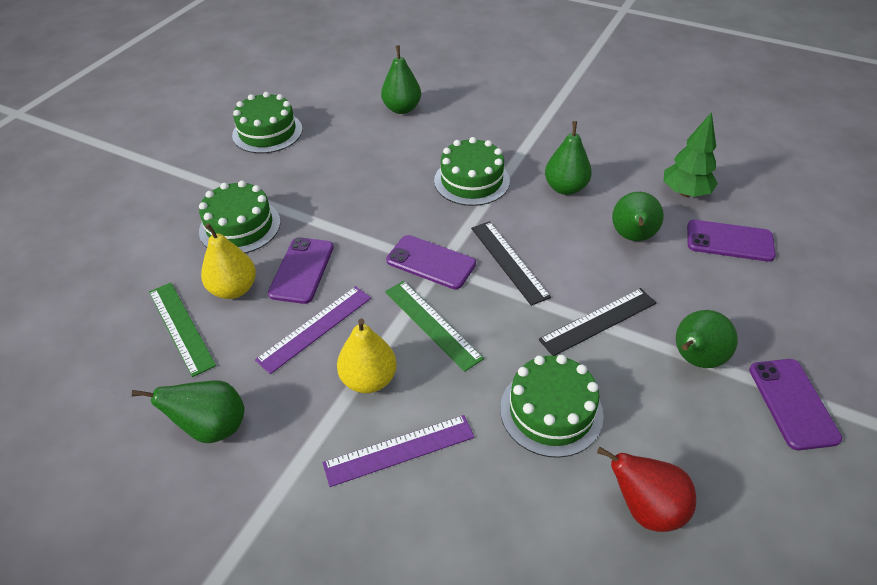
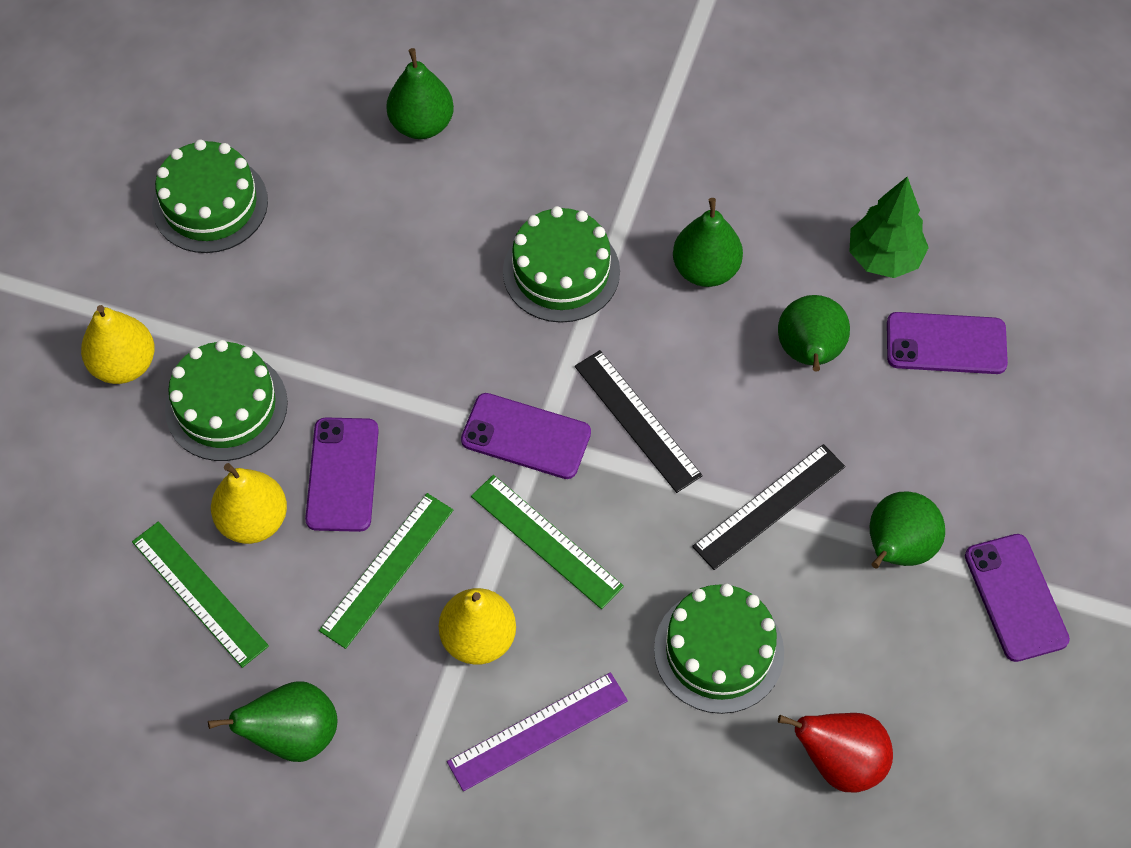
camera: 10 degrees left, 15 degrees up
(186, 200) = (124, 364): none -> yellow pear
(315, 328) = (387, 569): purple ruler -> green ruler

